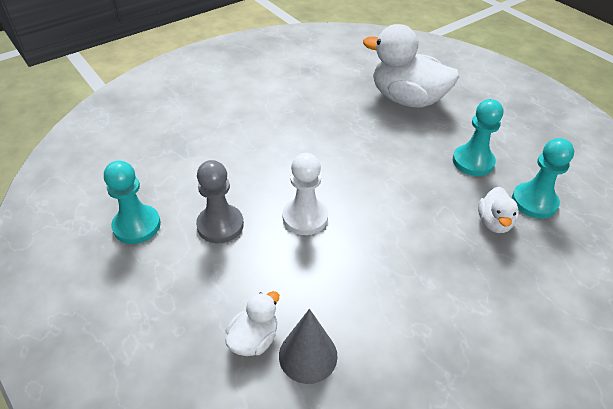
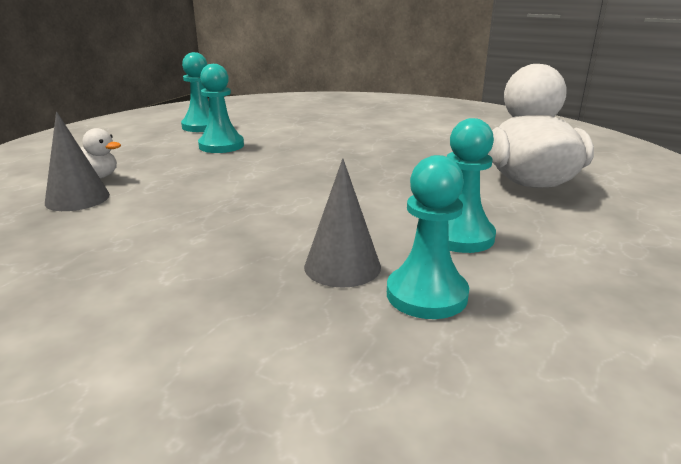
camera: 65 degrees right, 20 degrees down
(220, 225) = (221, 146): grey pawn -> turquoise pawn
(305, 217) = (256, 169): white pawn -> none
(494, 222) = (342, 266): white duck -> grey cone

